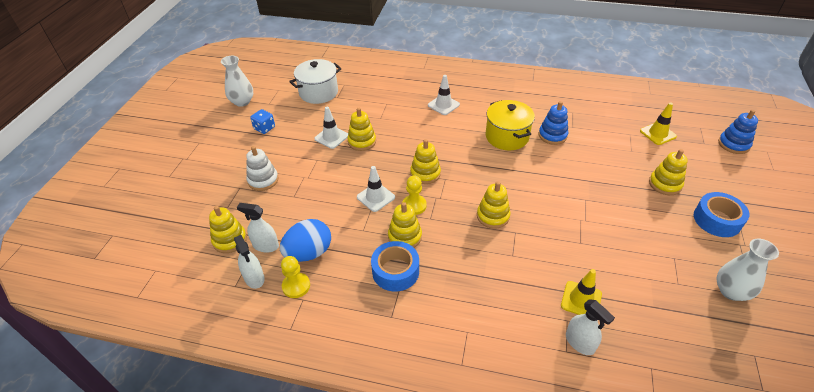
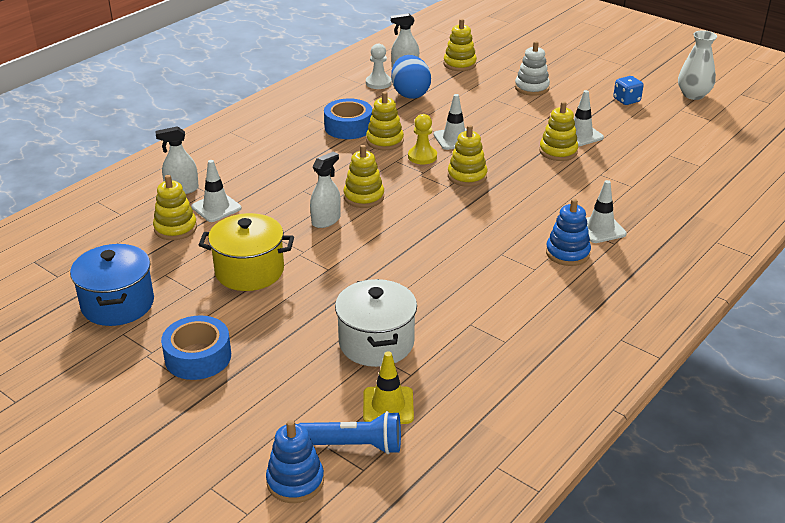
camera: 115 degrees right, 10 degrees down
(265, 245) = (438, 77): white spray bottle -> white spray bottle (326, 220)
(296, 286) = (378, 83): yellow pawn -> white pawn
(318, 92) = (688, 144): white pot -> white pot (376, 343)
(507, 137) = (490, 256): yellow pot -> yellow pot (249, 271)
(552, 135) = (464, 296): blue stacking toy -> blue stacking toy (567, 253)
(581, 300) = (216, 208): yellow traffic cone -> white traffic cone
(665, 184) = (290, 348): yellow stacking toy -> yellow stacking toy (175, 228)
(692, 135) = (354, 445): none -> blue flashlight
(731, 291) = (118, 304): white vase -> blue pot

